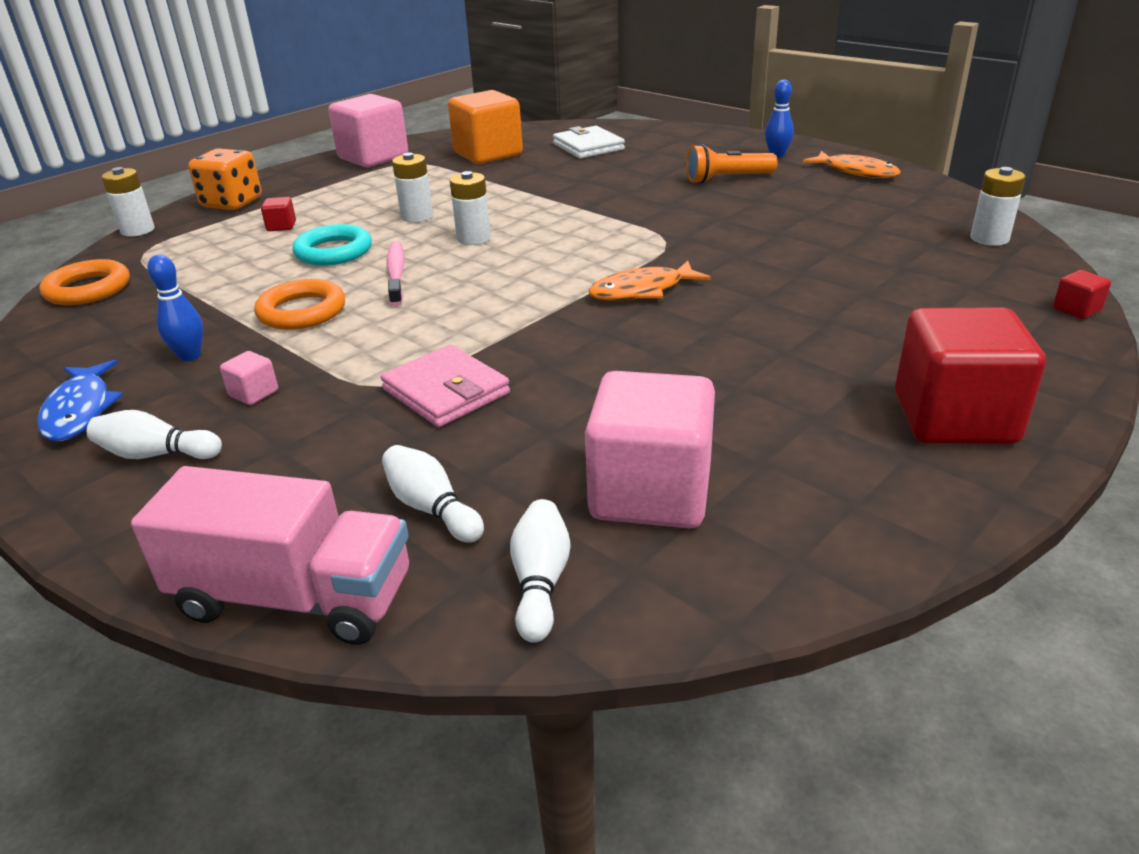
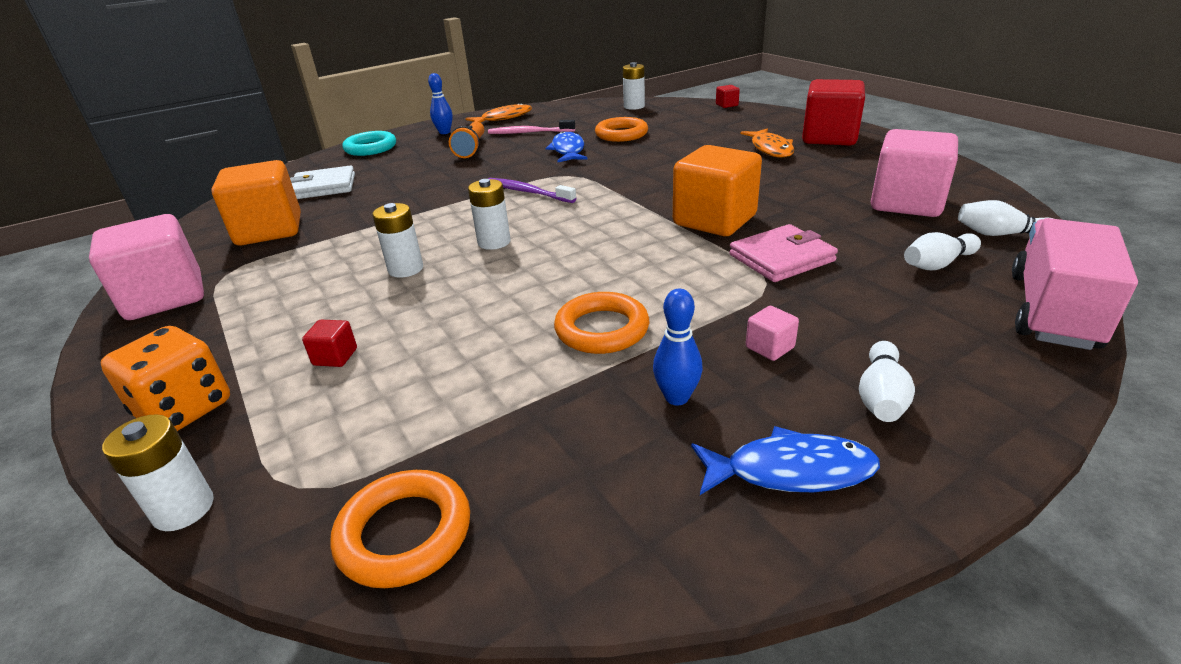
camera: 75 degrees left, 0 degrees up
(333, 252) = (456, 316): turquoise ring -> turquoise ring (371, 148)
(396, 273) = (545, 279): pink toothbrush -> pink toothbrush (529, 132)
(548, 342) = (714, 220): none -> orange cube
(604, 230) = (528, 192): none -> purple toothbrush
(642, 291) = (647, 187): orange fish -> orange fish (770, 149)
(753, 227) = (568, 150): none -> blue fish
(842, 248) = (621, 134): none -> orange ring

